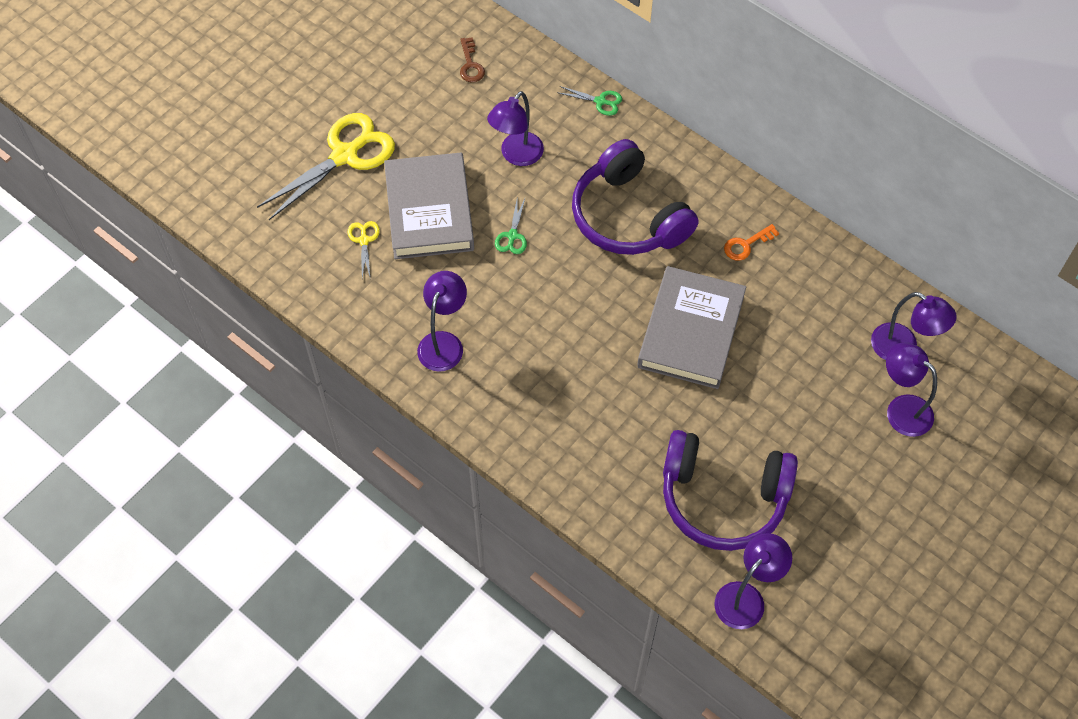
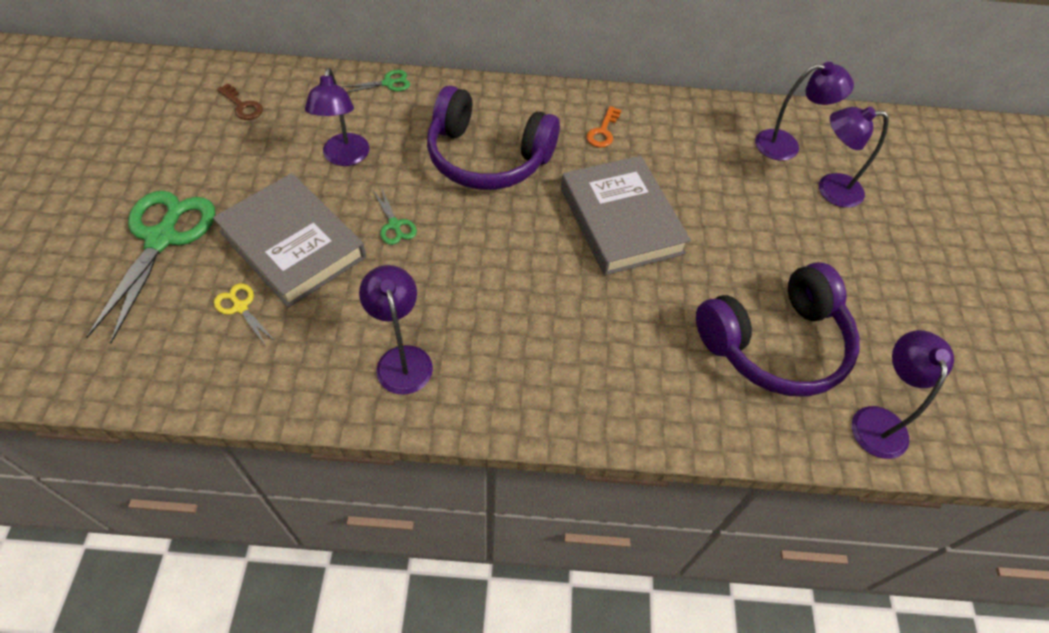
camera: 40 degrees left, 5 degrees down
(345, 155) = (162, 238): yellow scissors -> green scissors

